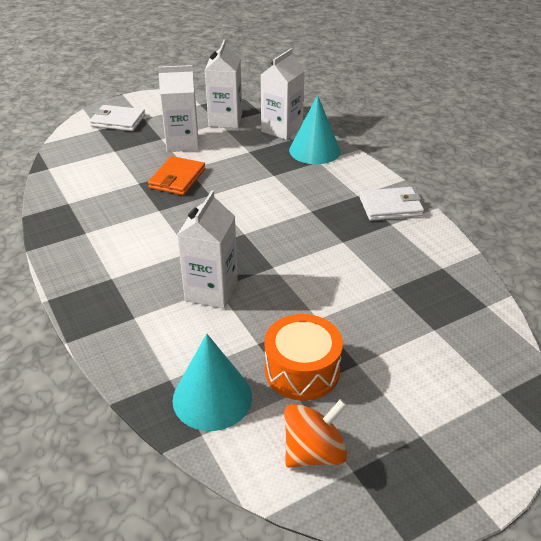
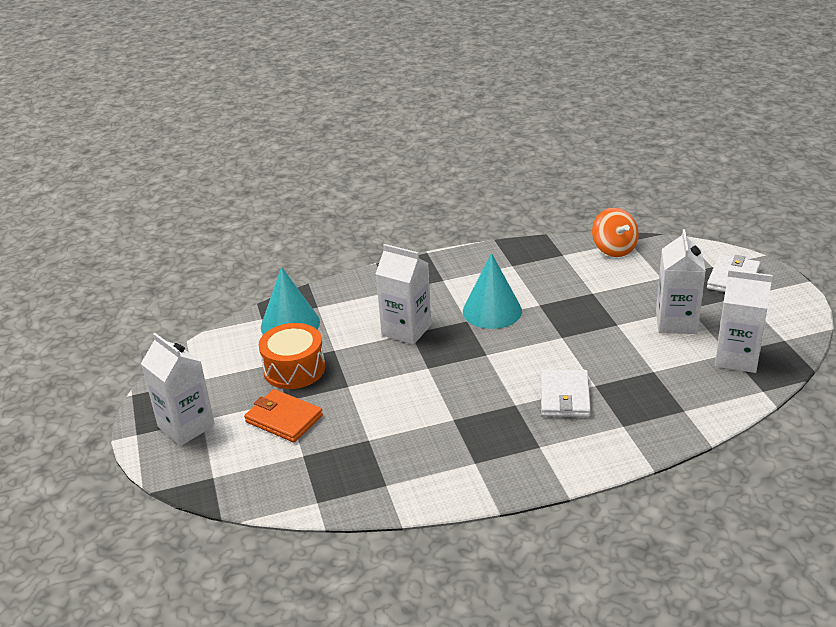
camera: 105 degrees right, 5 degrees down
(177, 178) = (597, 317): orange wallet -> orange wallet (284, 419)
(282, 129) = (711, 404): white carton -> white carton (186, 426)
(314, 150) = (651, 426): turquoise cone -> turquoise cone (492, 311)
(314, 452) = (219, 365): orange spinning top -> orange spinning top (614, 249)
(390, 207) = (509, 469): white wallet -> white wallet (564, 396)

